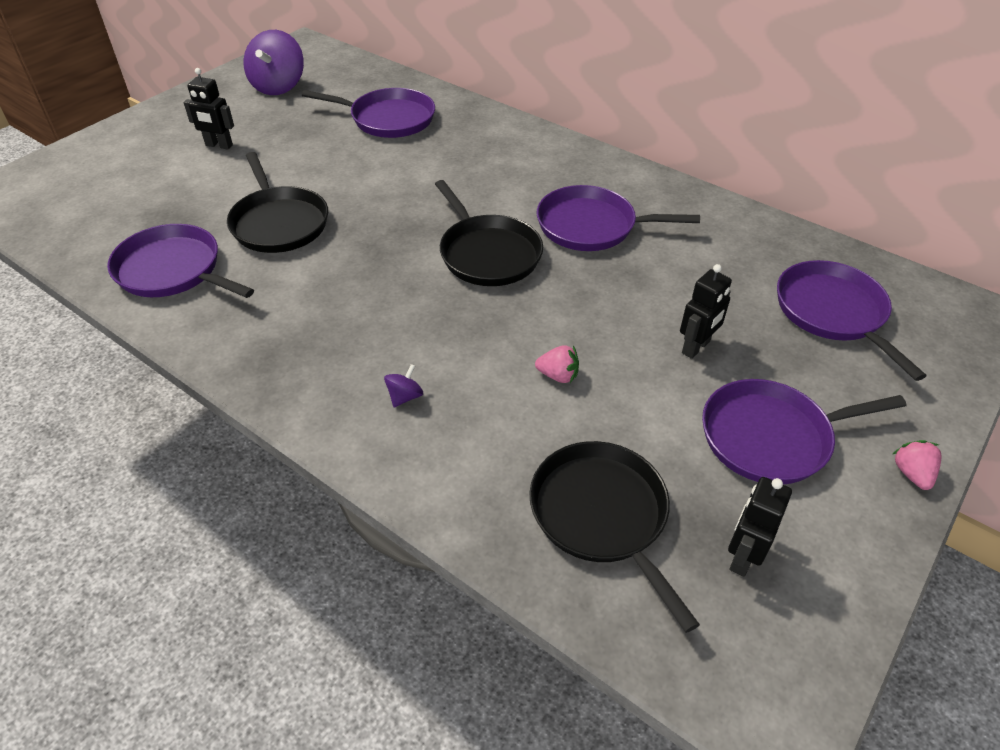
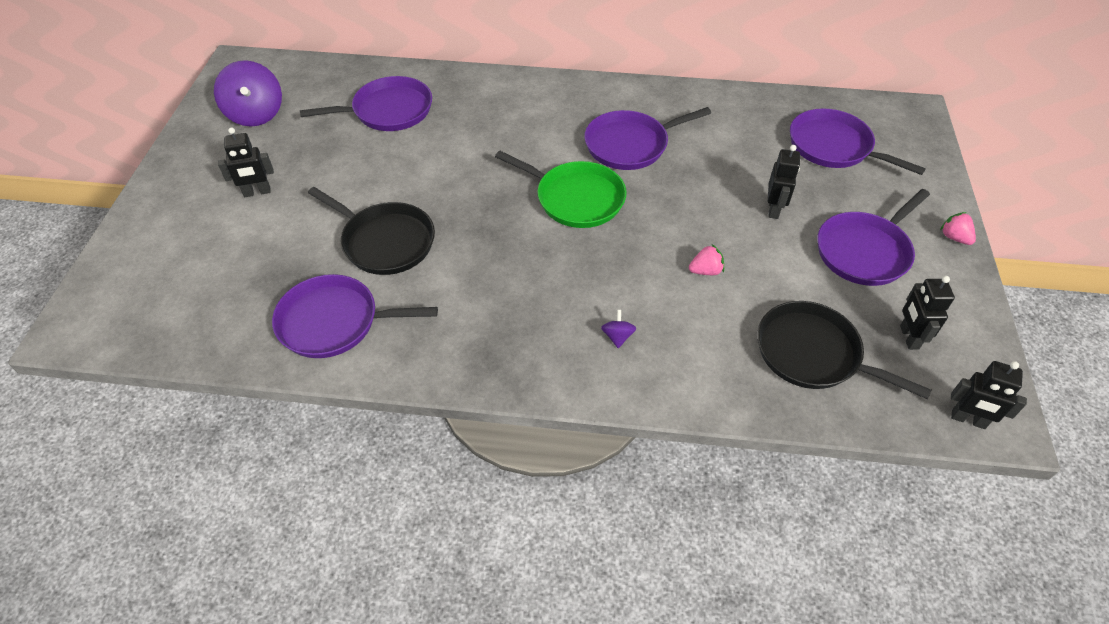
camera: 30 degrees left, 5 degrees up
(487, 253) = (575, 198): black pan -> green pan
(737, 693) = (968, 420): none -> black robot

